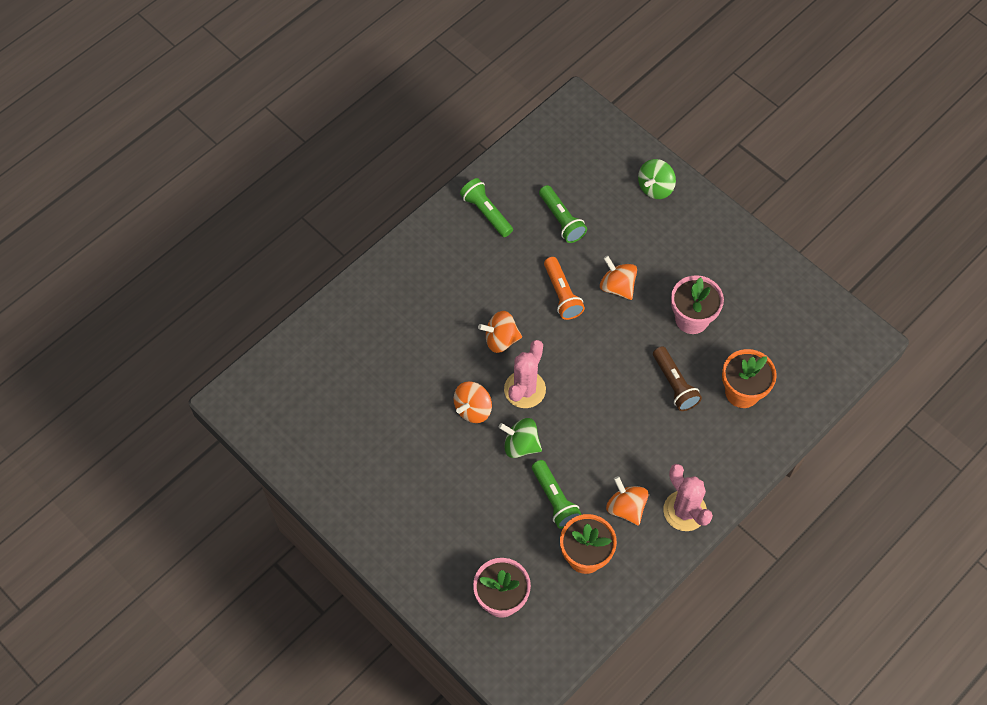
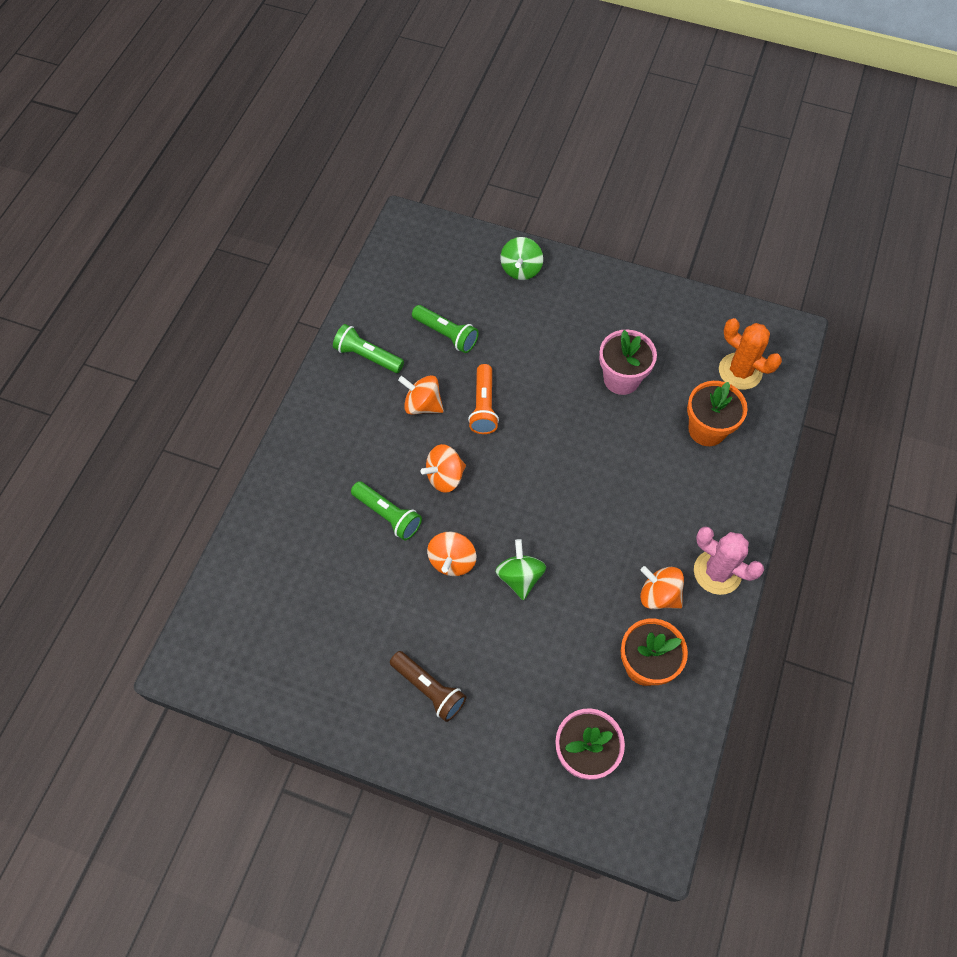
camera: 25 degrees left, 0 degrees up
(520, 445) = (520, 577): green spinning top -> green spinning top turned 90 degrees clockwise
(524, 389) = (495, 517): pink cactus -> none
(554, 499) = (583, 619): green flashlight -> green flashlight (388, 515)
(562, 294) = (483, 406): orange flashlight -> orange flashlight turned 45 degrees clockwise
(617, 286) = (534, 377): orange spinning top -> orange spinning top (422, 405)
(674, 384) = (639, 449): brown flashlight -> brown flashlight (429, 689)
(800, 354) = (740, 371): none -> orange cactus

